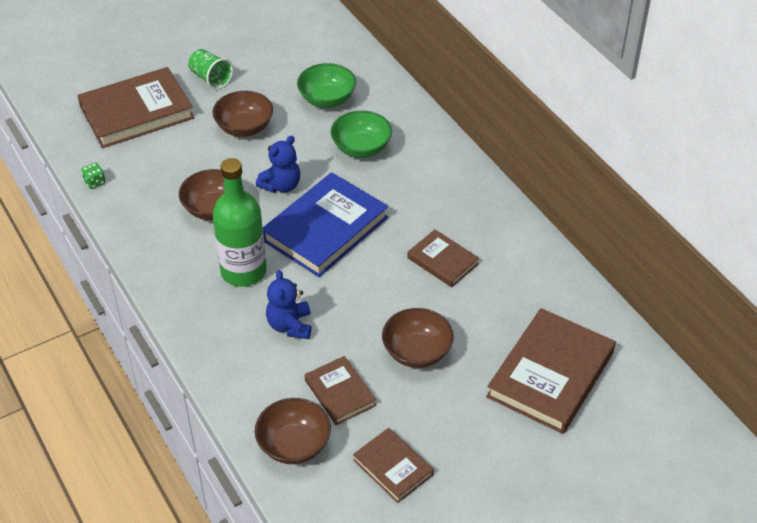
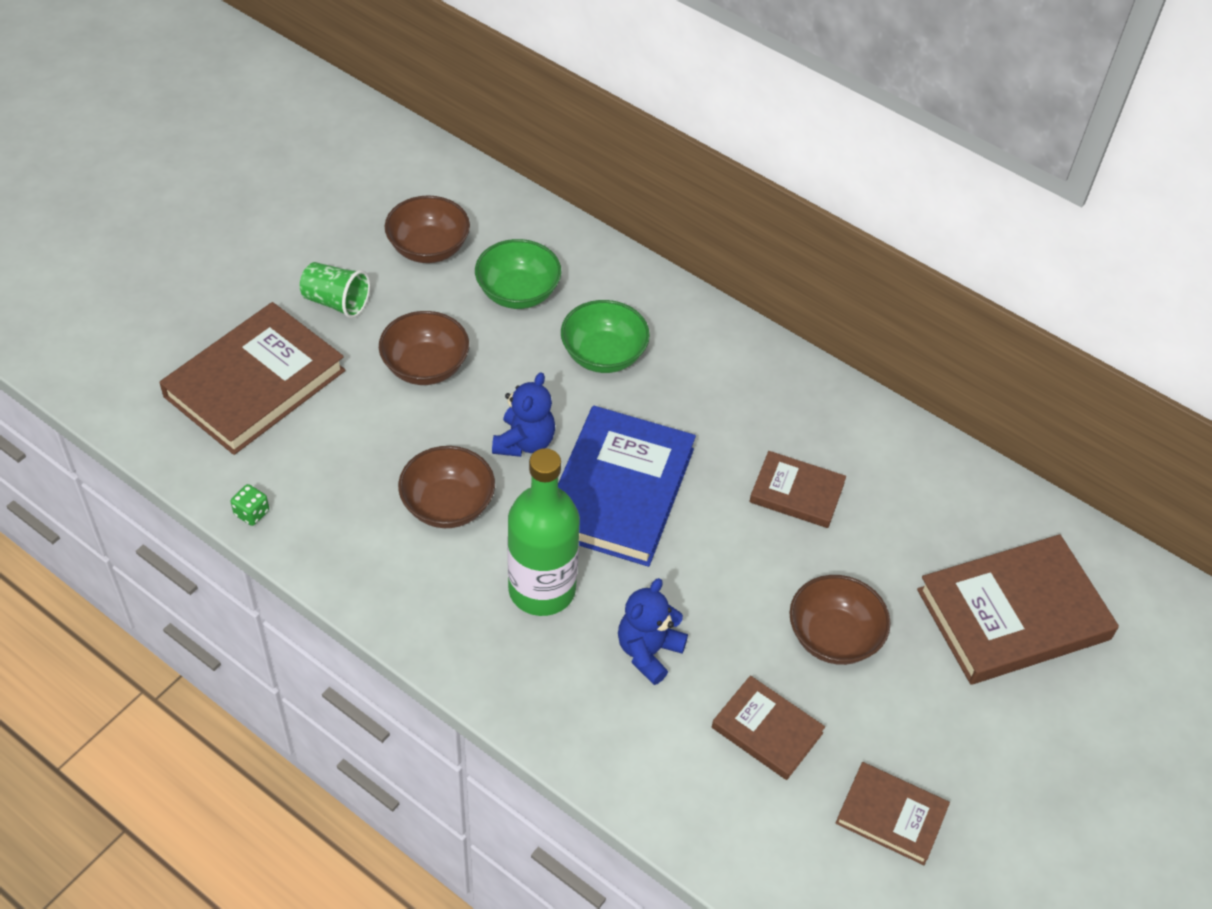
camera: 25 degrees left, 5 degrees up
(290, 325) = (648, 652): blue teddy bear -> blue teddy bear turned 60 degrees clockwise
(294, 445) = (748, 829): brown bowl -> brown bowl (428, 248)
(550, 374) = (1013, 614): brown book -> brown book turned 60 degrees clockwise

